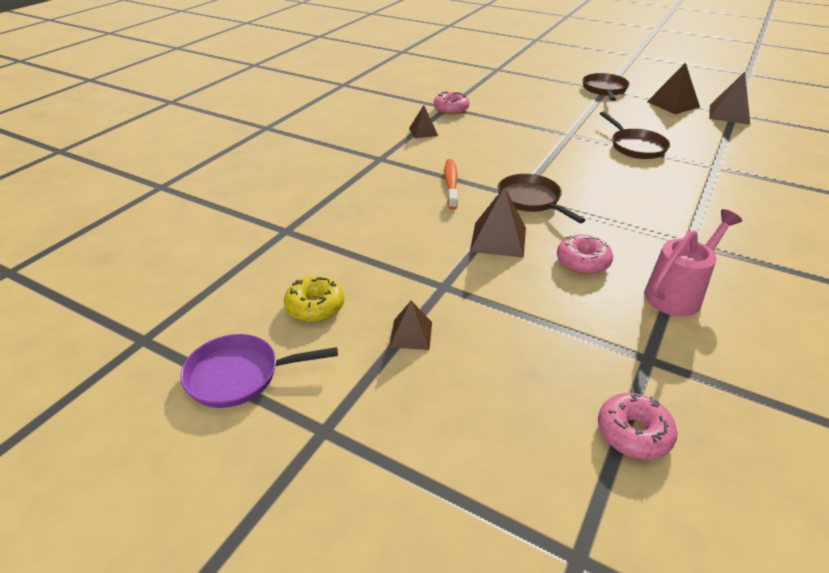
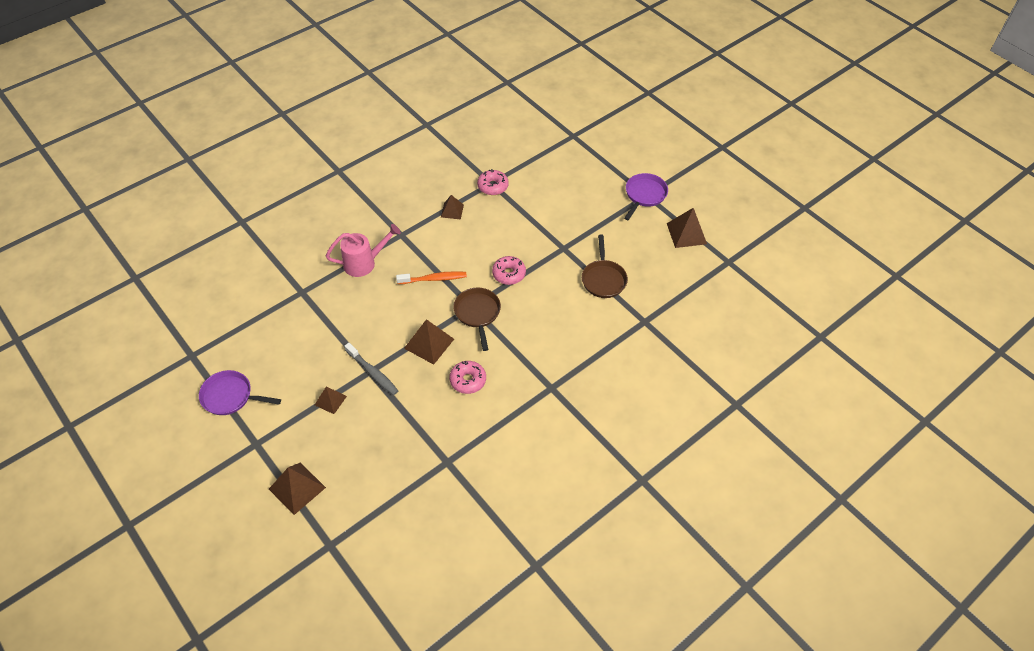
camera: 20 degrees right, 15 degrees up
(315, 306) = (289, 362): yellow donut -> none
(449, 286) = (373, 373): none -> grey toothbrush
(451, 184) = (434, 279): orange toothbrush -> orange toothbrush turned 60 degrees clockwise
(604, 90) = (644, 195): brown pan -> purple pan
(633, 433) = (402, 500): pink donut -> pink donut (509, 274)
(677, 294) = (504, 425): pink watering can -> pink watering can (364, 263)
(729, 114) = (722, 262): brown pyramid -> brown pyramid (297, 488)

